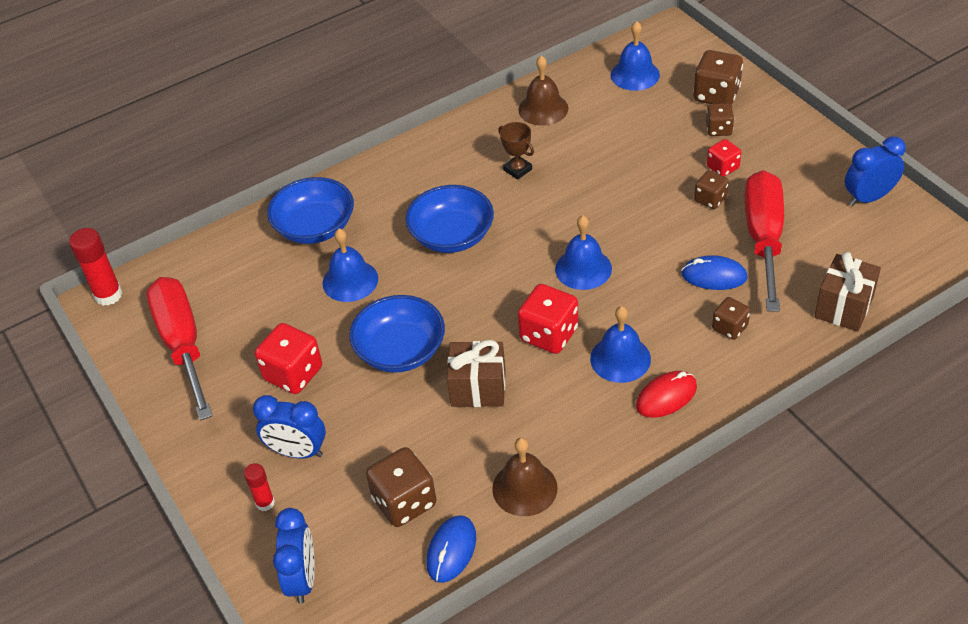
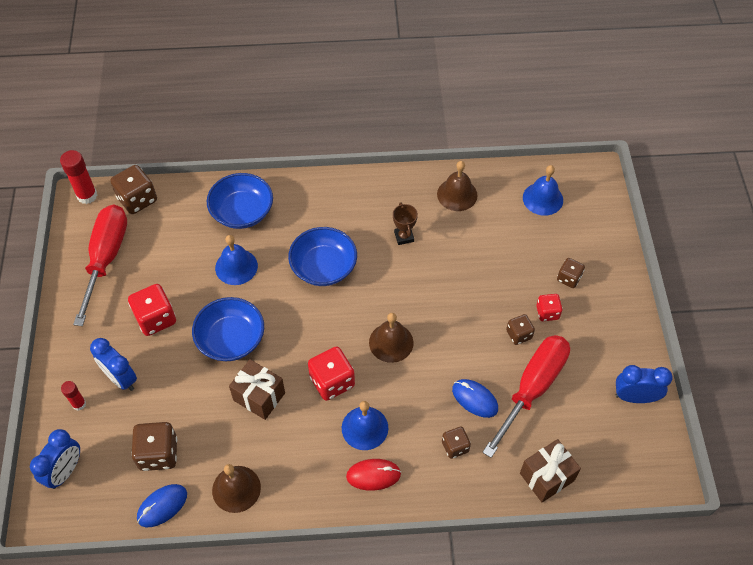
camera: 25 degrees right, 10 degrees up
(583, 268) = (391, 342): blue bell -> brown bell
(716, 95) = (589, 247): brown dice -> brown dice (137, 199)

